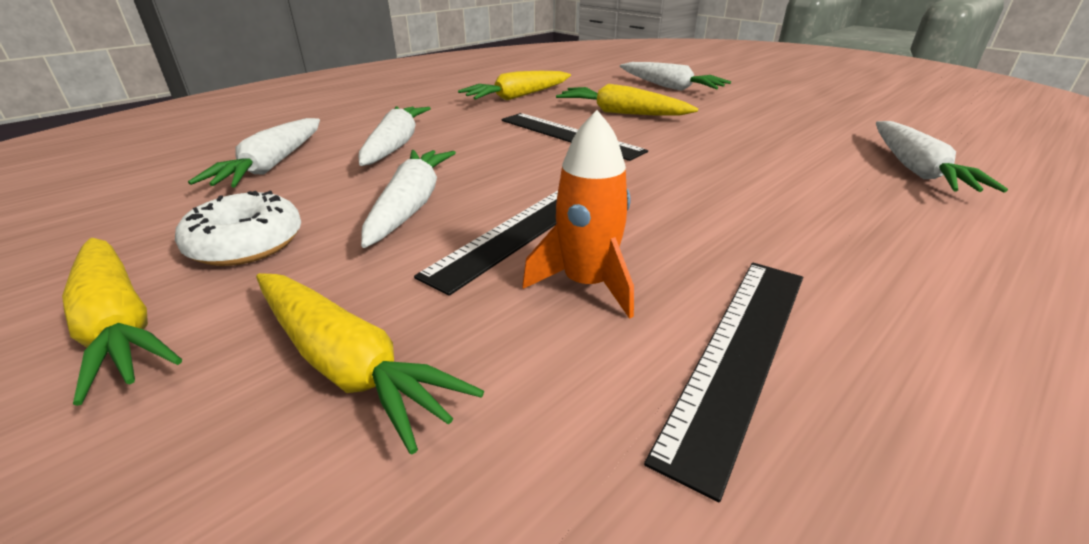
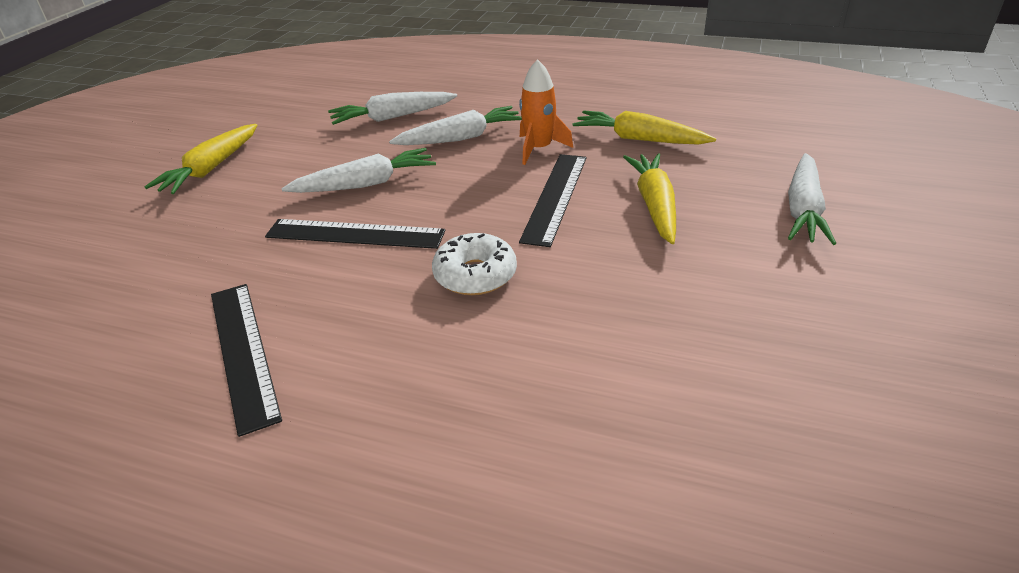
camera: 65 degrees right, 5 degrees up
(246, 244) = (291, 159): white donut -> white donut (475, 275)
(348, 364) = (199, 234): yellow carrot -> none
(587, 284) = (297, 278): orange rocket -> orange rocket (539, 149)
(739, 353) = (243, 352): black ruler -> black ruler turned 60 degrees clockwise
(916, 169) = (668, 442): white carrot -> none

